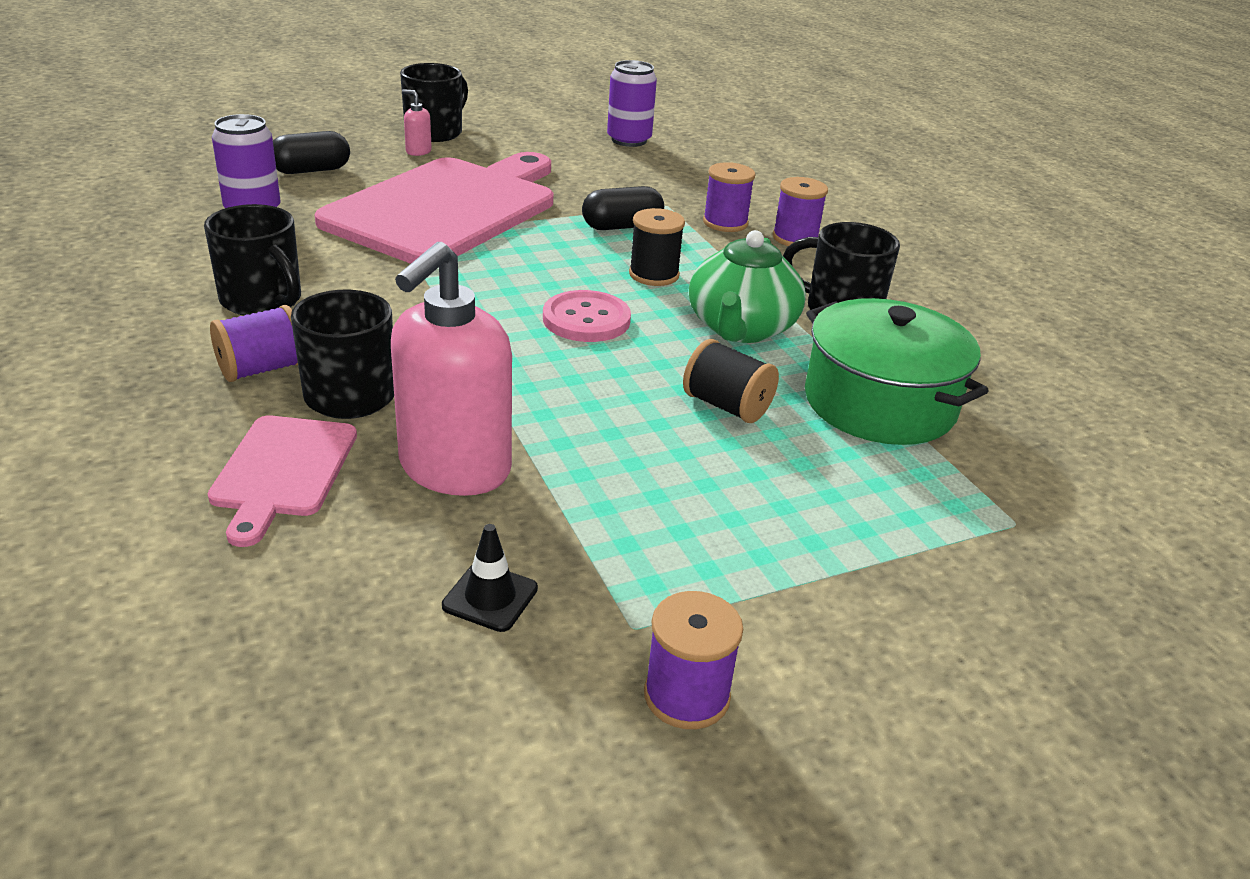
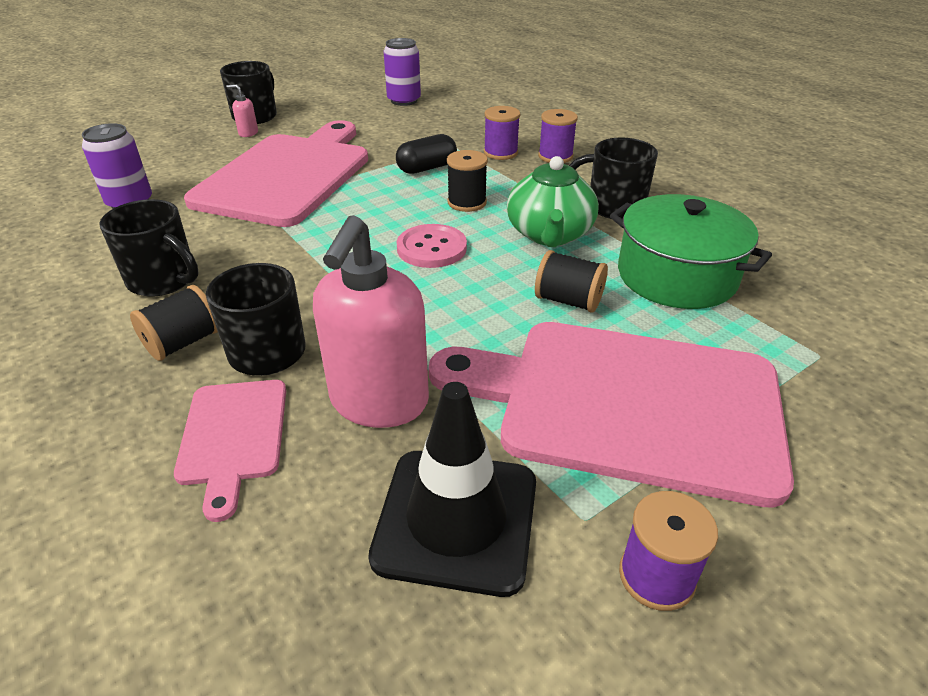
camera: 10 degrees left, 5 degrees up
(262, 369) = (183, 342): purple spool -> black spool
(311, 170) = (168, 161): black capsule -> none
(490, 597) = (456, 519): black traffic cone -> black traffic cone, size x2.24
(740, 526) = (626, 403): none -> pink cutting board

